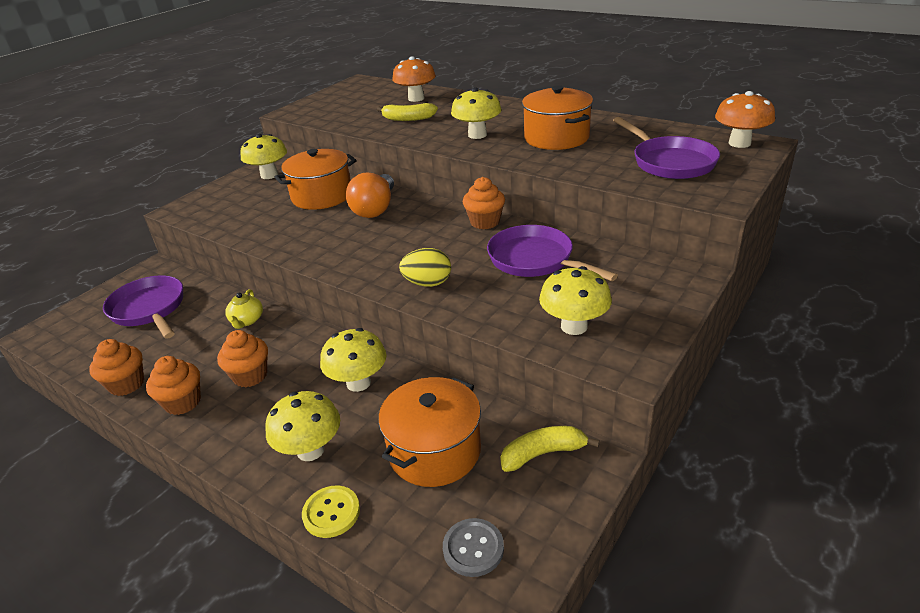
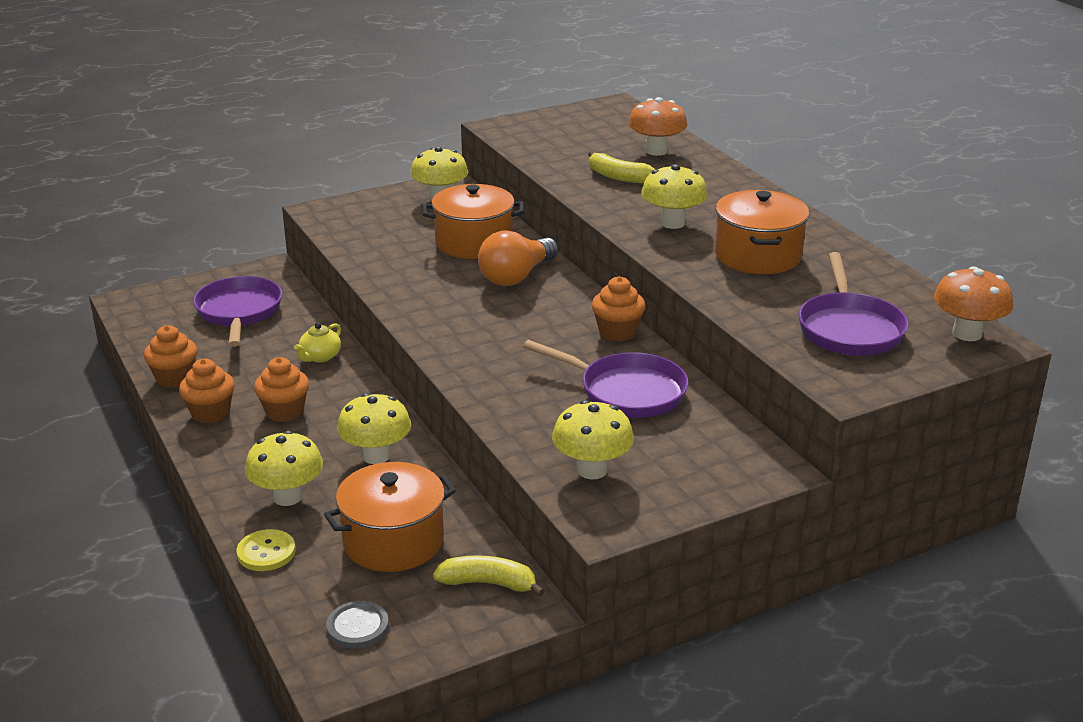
camera: 25 degrees right, 5 degrees down
(427, 283) = (493, 376): yellow egg -> none
(535, 260) = (626, 392): purple pan -> purple pan turned 135 degrees clockwise

